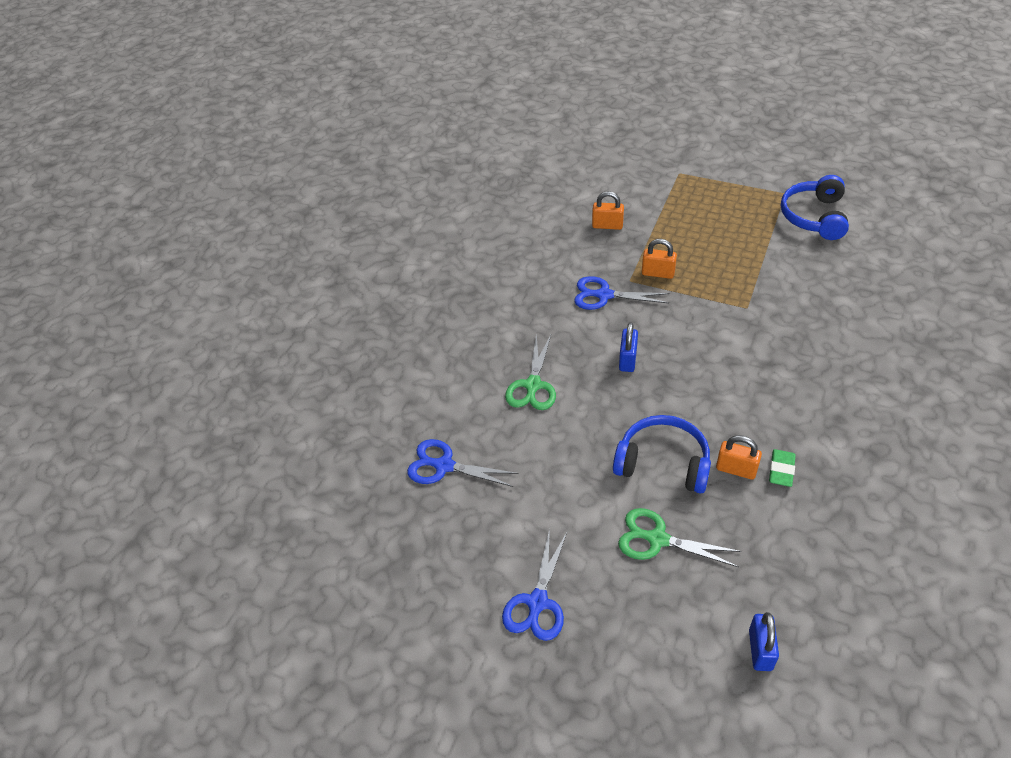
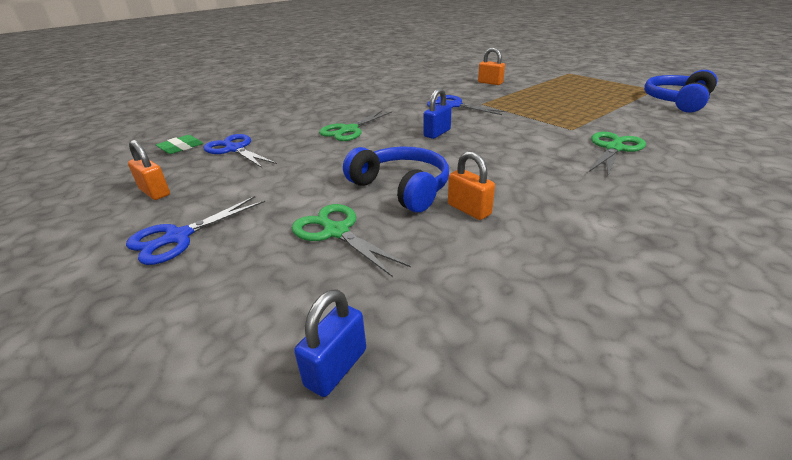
camera: 25 degrees right, 15 degrees down
(658, 273) = (508, 104): orange padlock -> orange padlock (155, 192)
(781, 470) = (519, 223): green eraser -> green eraser (181, 148)
(798, 332) = (614, 148): none -> green scissors

